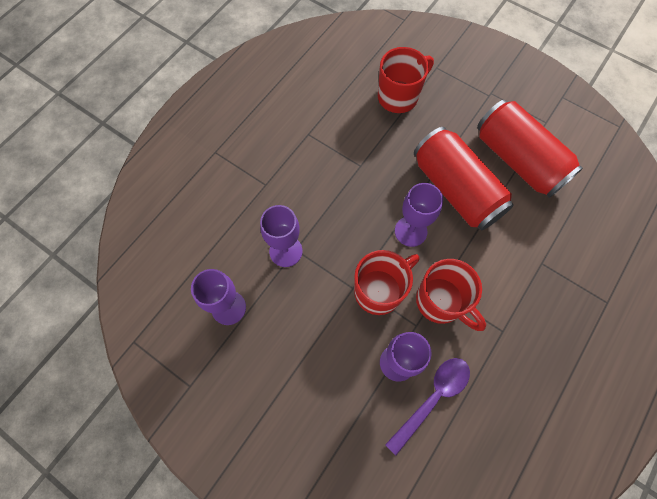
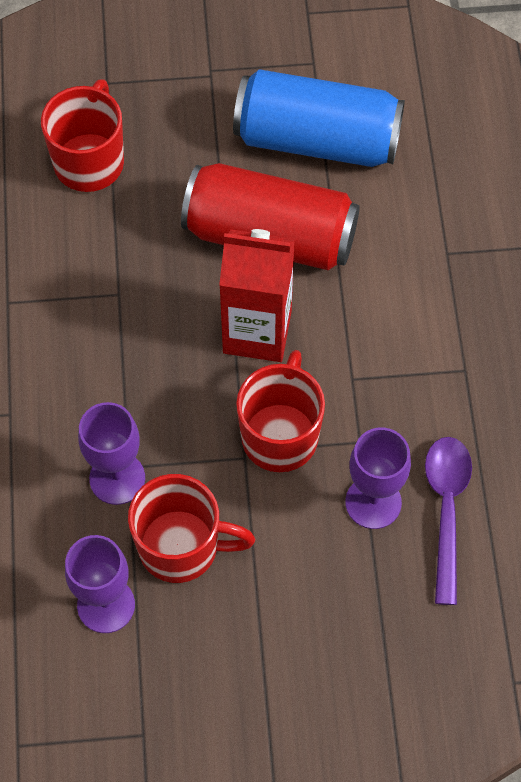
camera: 40 degrees left, 5 degrees down
(410, 231) = (257, 332): purple goblet -> red carton
(440, 302) = (365, 391): red mug -> red mug (181, 547)
(518, 160) = (317, 140): red can -> blue can

